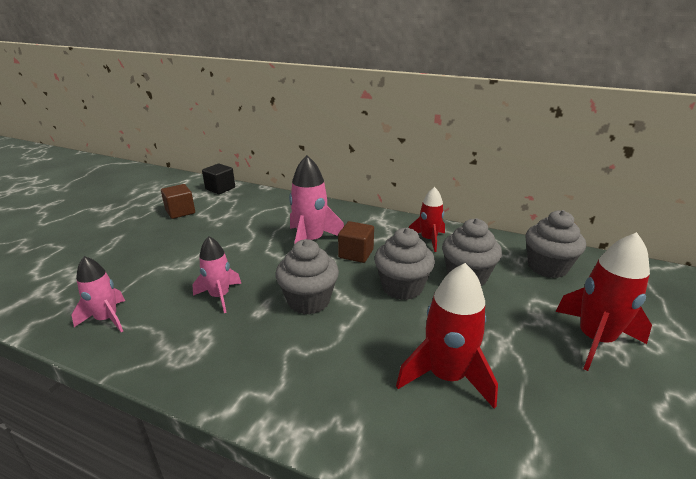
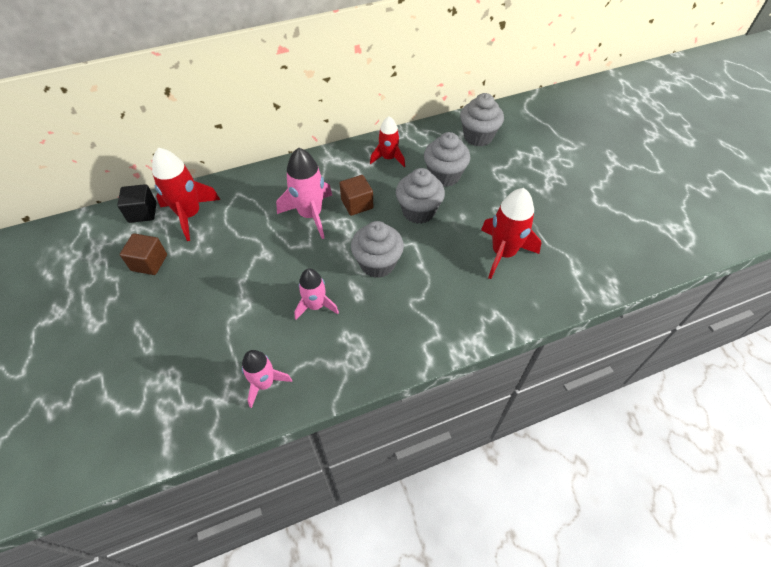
camera: 45 degrees left, 25 degrees up
(595, 339) = (542, 177): red rocket -> red rocket (190, 215)

